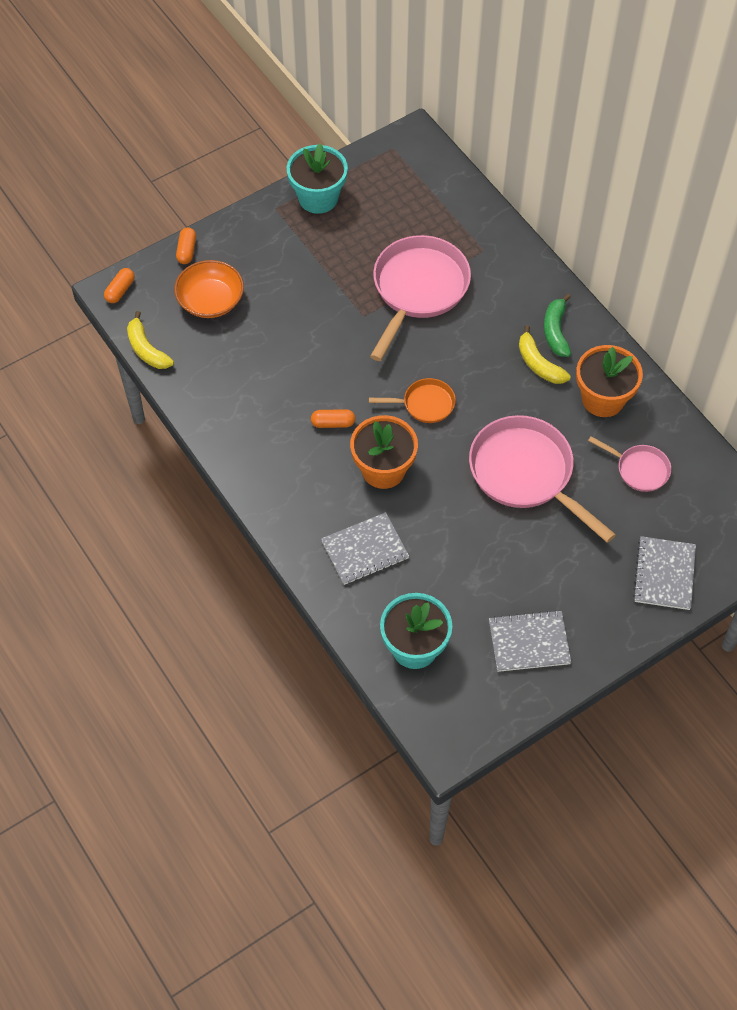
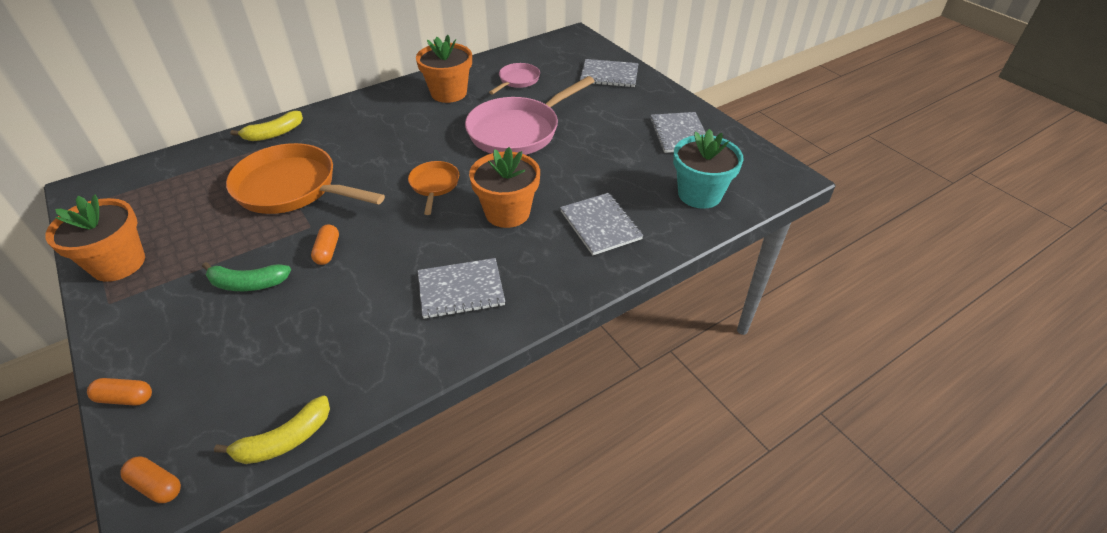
camera: 90 degrees left, 15 degrees down
(210, 300) = (228, 366): orange bowl -> none
(282, 439) = (461, 289): none -> grey notebook
(318, 198) = (118, 264): turquoise flower pot -> orange flower pot
(333, 423) = (445, 248): orange capsule -> orange capsule (327, 251)
(418, 290) = (292, 188): pink pan -> orange pan
(538, 364) = (405, 121): yellow banana -> yellow banana (274, 133)
(555, 331) = (373, 112): green banana -> green banana (248, 284)

